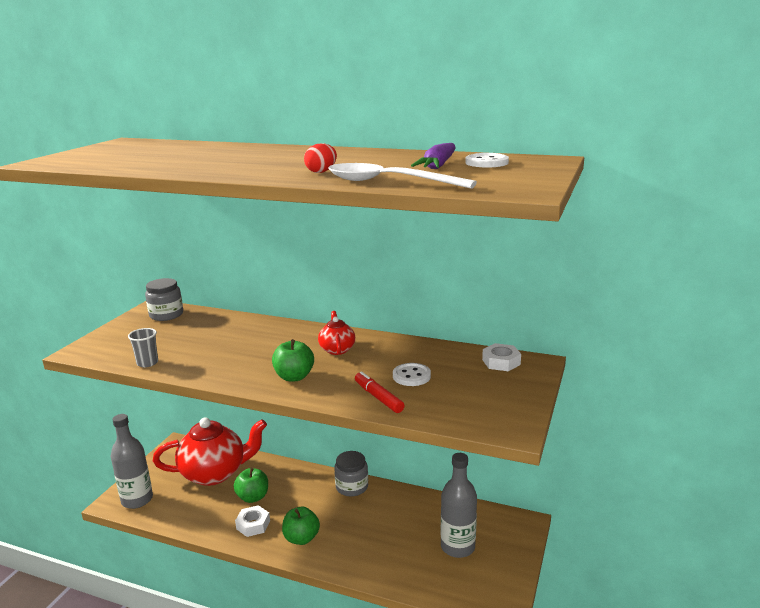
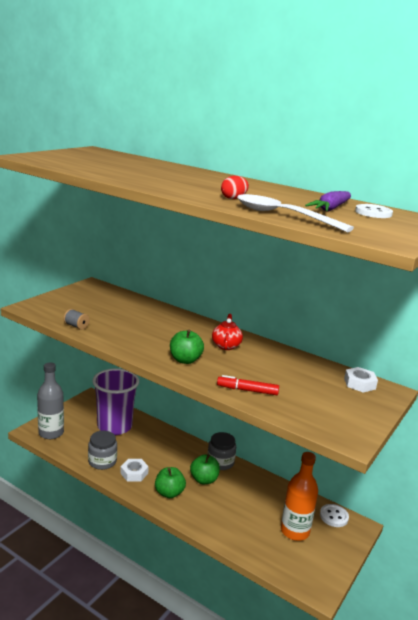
camera: 10 degrees right, 0 degrees up
(147, 363) = (76, 326): grey cup -> grey spool
(166, 315) = (100, 292): grey jar -> grey jar (102, 461)
(215, 473) = (114, 426): red teapot -> purple cup
(253, 497) = (139, 452): green apple -> green apple (204, 480)
(378, 397) = (247, 390): red marker -> red marker turned 60 degrees counterclockwise
(411, 376) = (280, 379): white button -> white button (334, 516)
(457, 547) = (295, 531): grey bottle -> orange bottle

